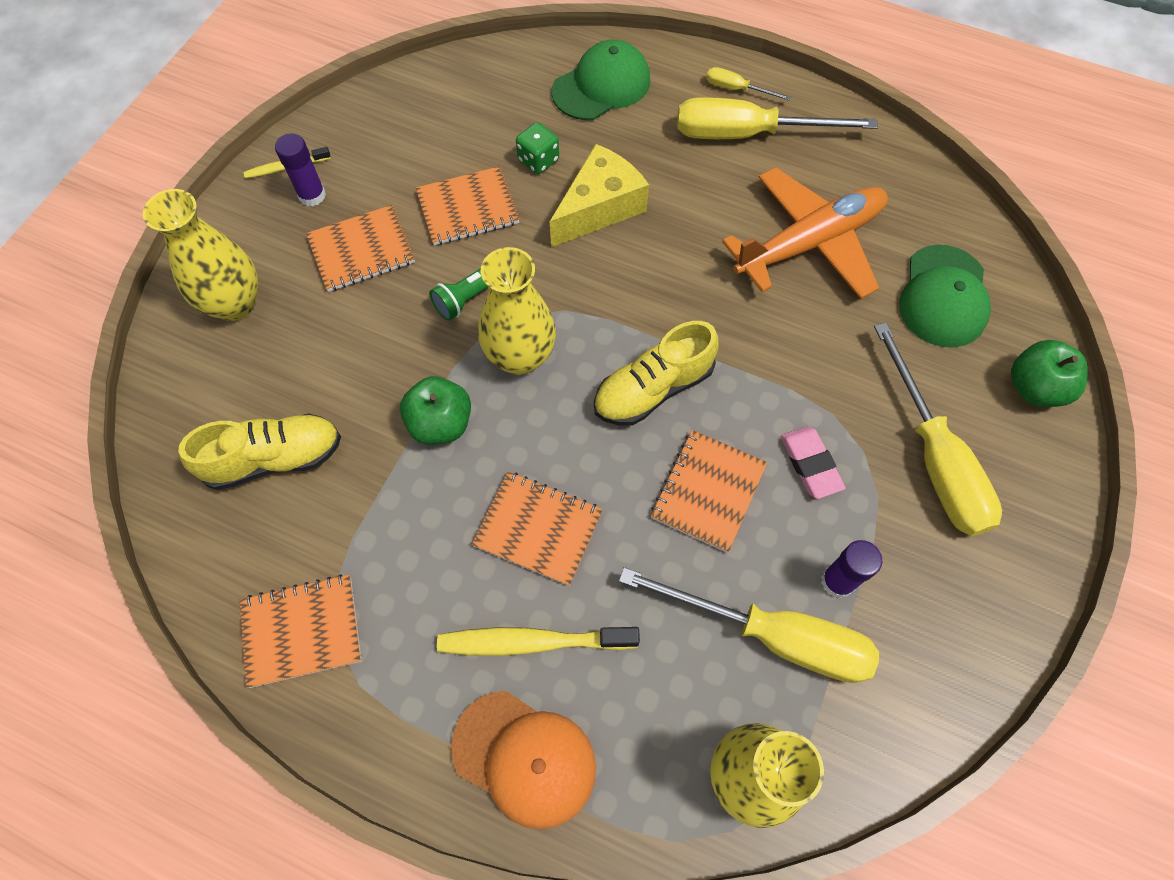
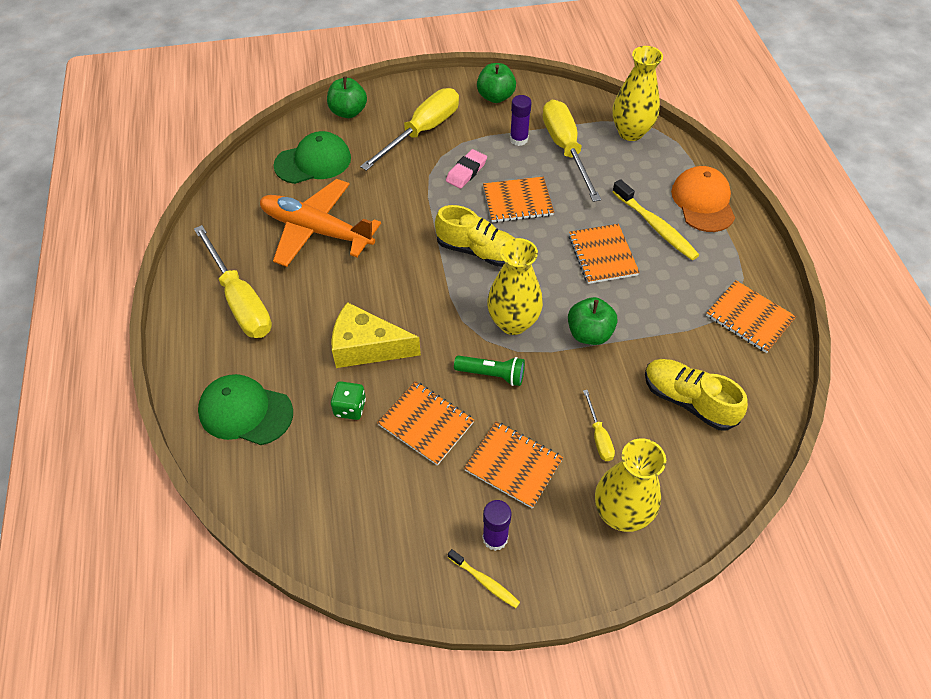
camera: 125 degrees left, 10 degrees down
(736, 89) = (197, 327): yellow screwdriver -> yellow screwdriver (598, 436)
(964, 617) = (495, 97): none -> green apple

